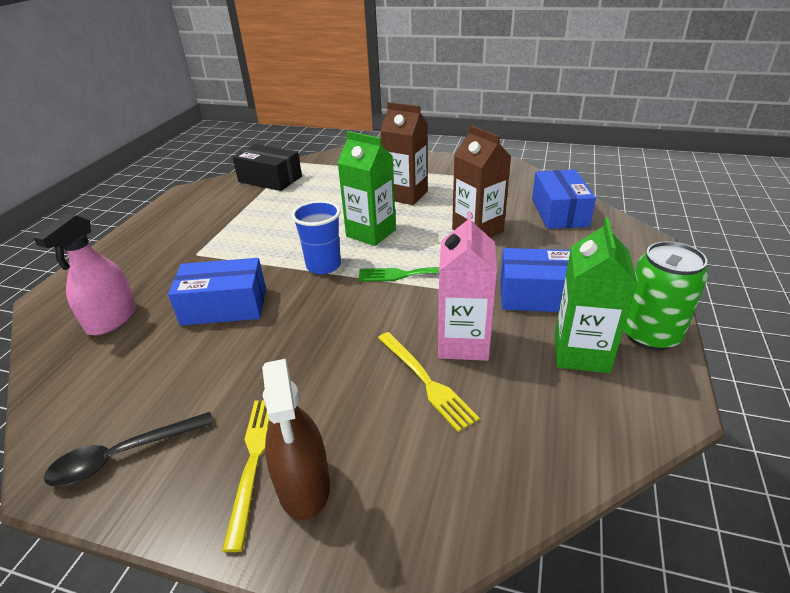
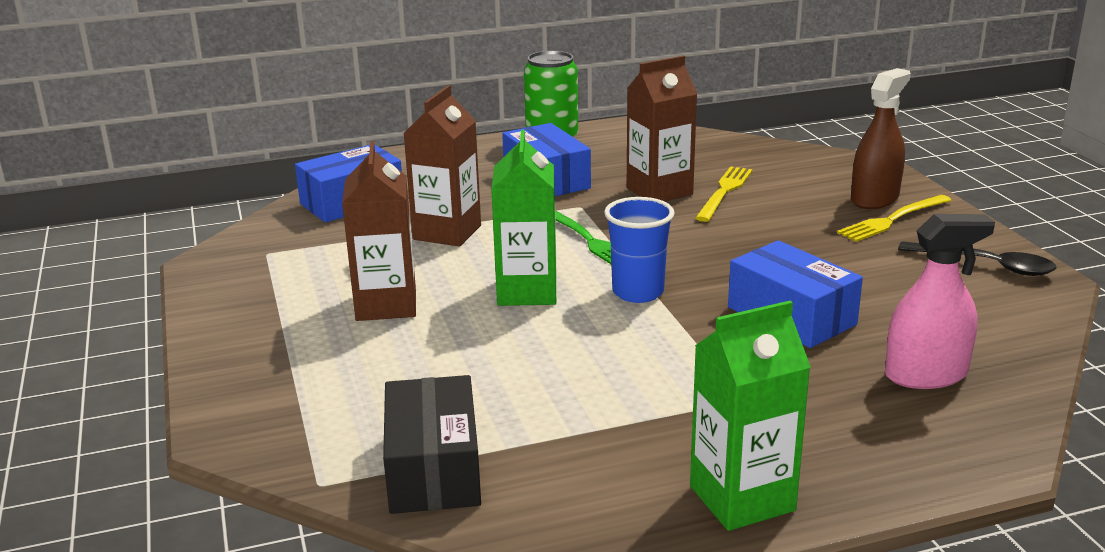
camera: 125 degrees left, 10 degrees down
(463, 343) = (659, 191): pink carton -> brown carton
(581, 353) = (608, 154): green carton -> green carton (742, 498)

